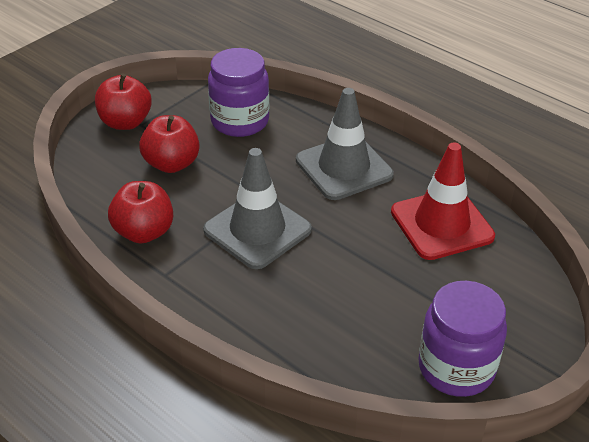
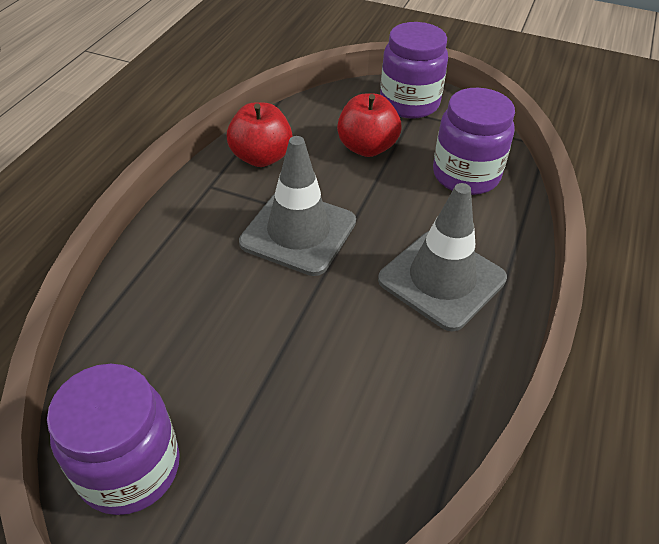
camera: 70 degrees right, 5 degrees up
(125, 122) = (409, 103): red apple -> purple jar
(441, 224) = (388, 403): red traffic cone -> none

